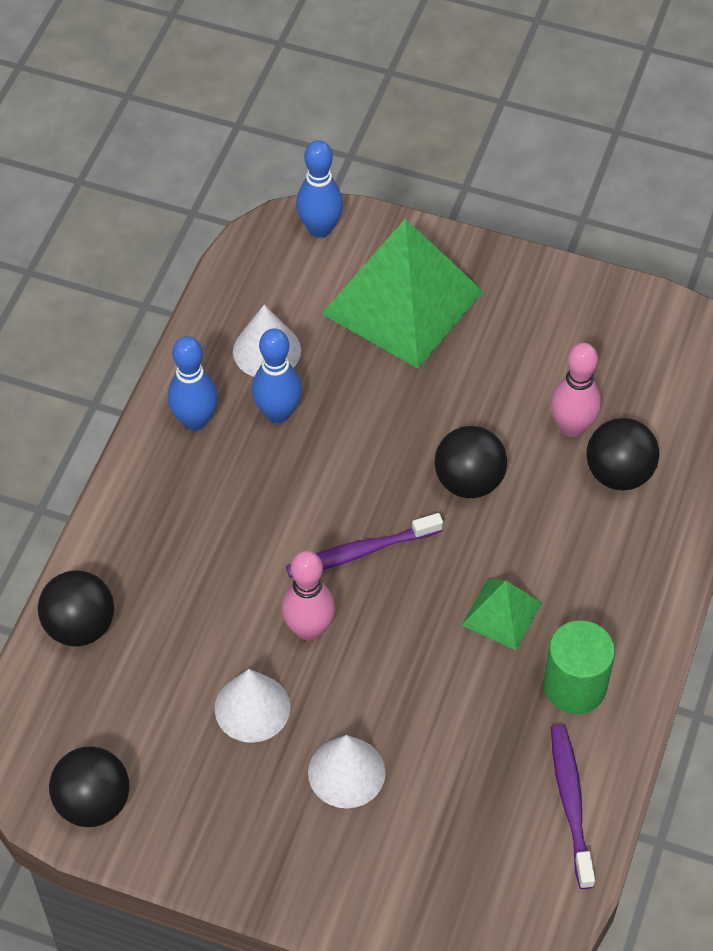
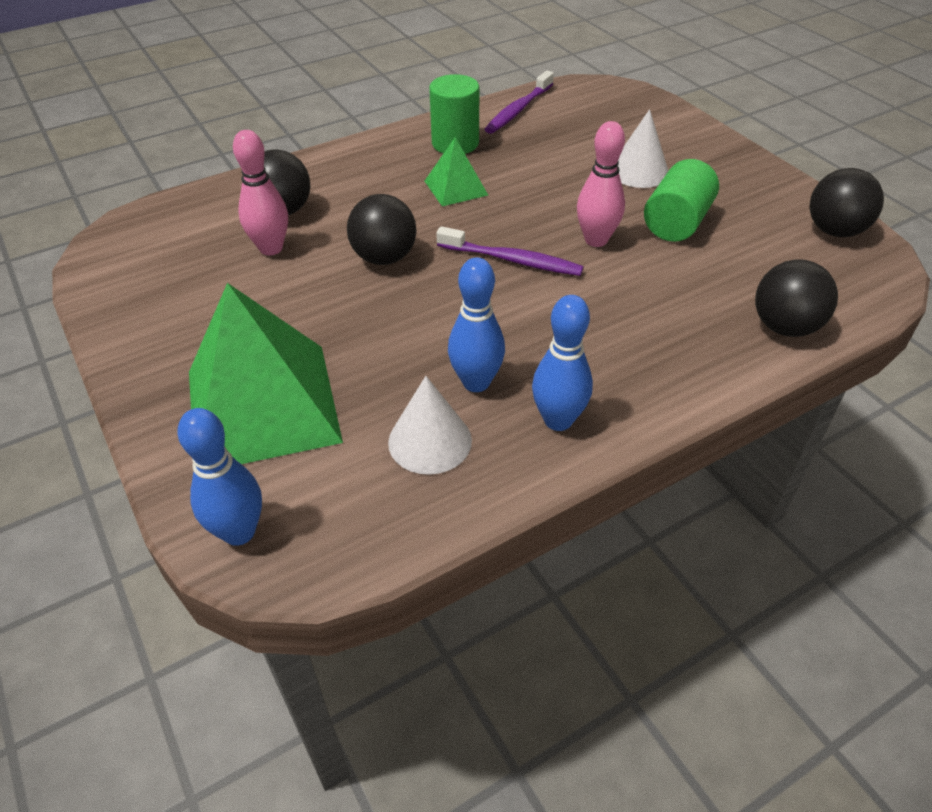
camera: 140 degrees left, 10 degrees down
(252, 707) = (676, 223): white cone -> green cylinder

